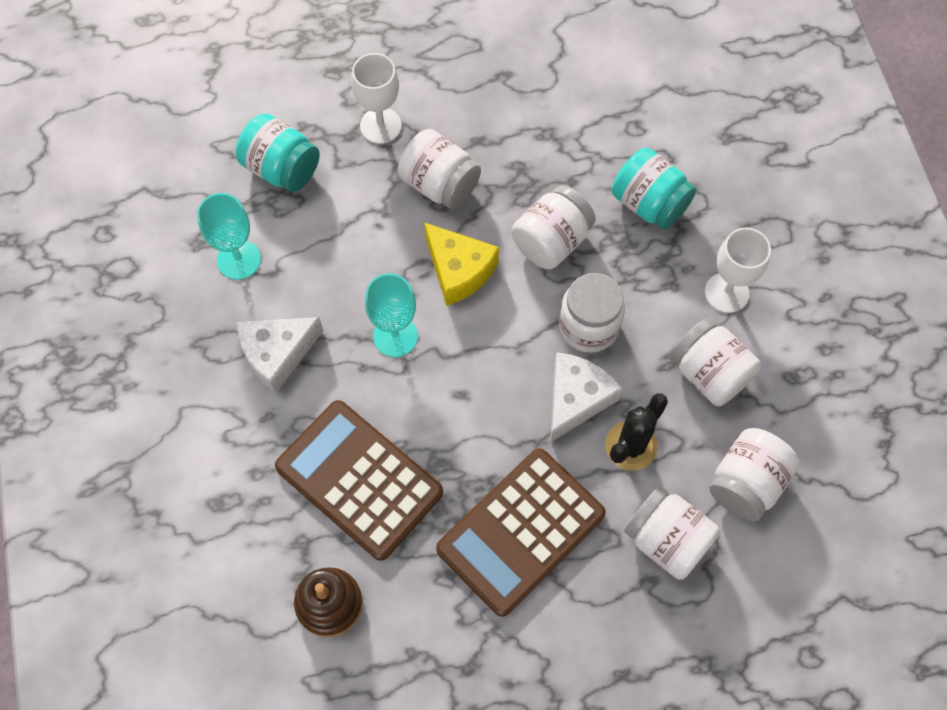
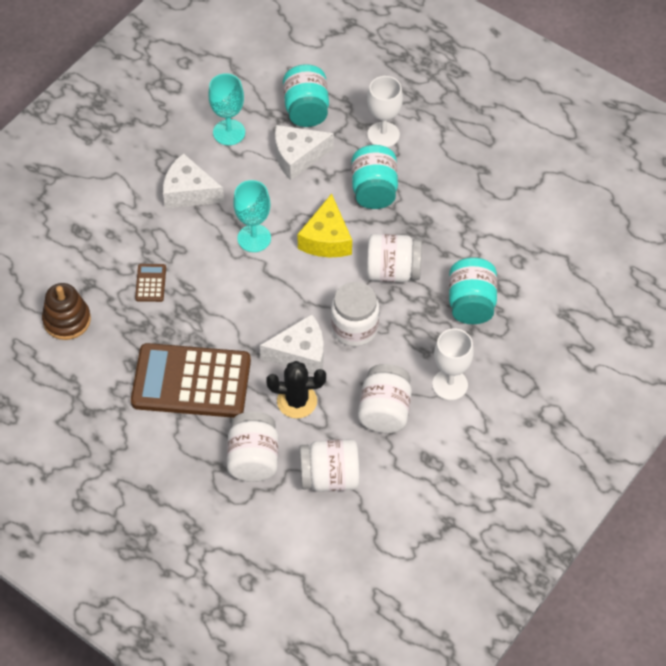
camera: 50 degrees right, 10 degrees down
(332, 220) = (298, 157): none -> white cheese
(359, 479) = (150, 283): brown calculator -> brown calculator, size x0.40
(439, 184) = (374, 190): white jar -> turquoise jar

